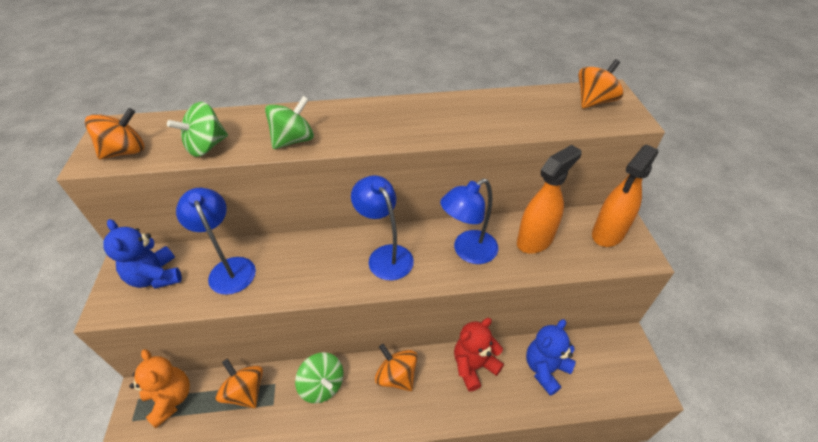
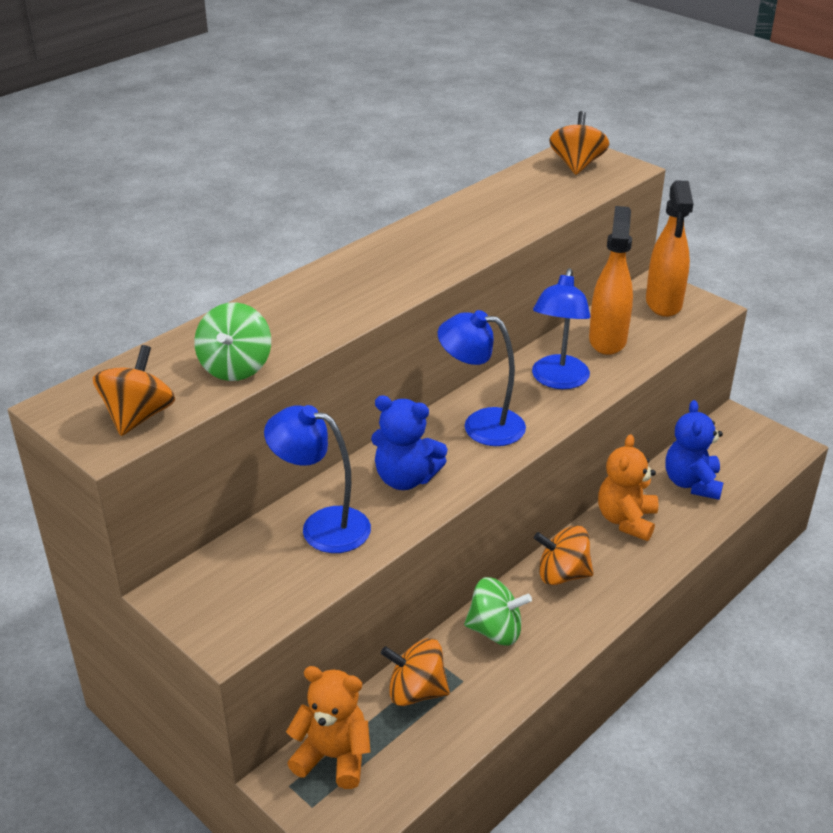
camera: 40 degrees left, 10 degrees down
(156, 277) = (241, 582): blue teddy bear -> blue teddy bear (405, 478)
(293, 140) = (329, 318): green spinning top -> none
(474, 366) = (626, 520): red teddy bear -> orange teddy bear

